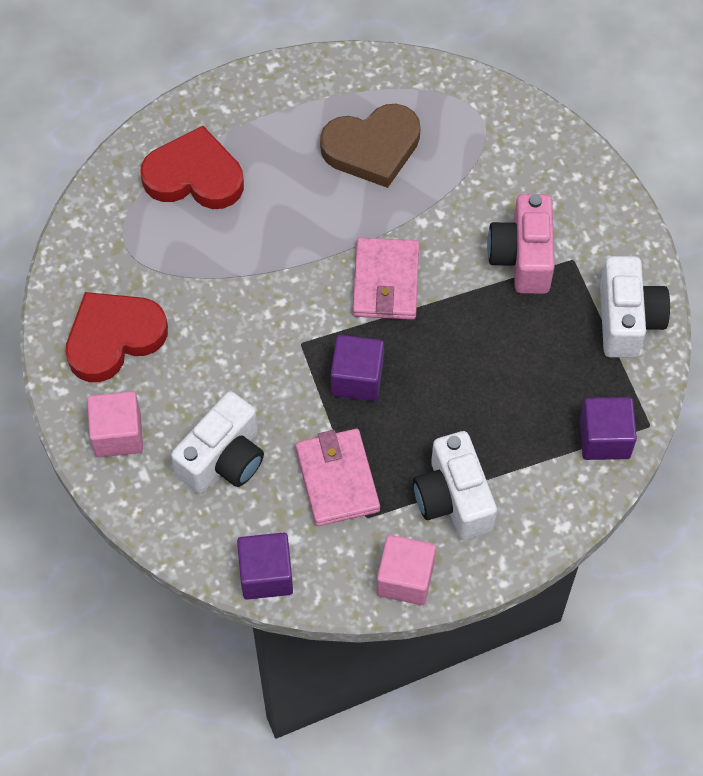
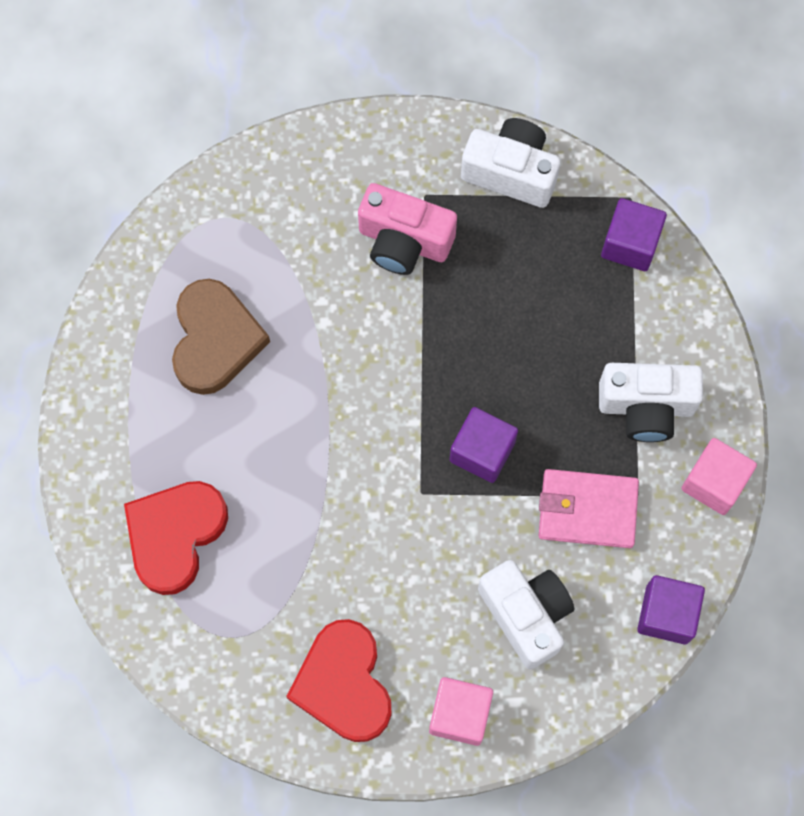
camera: 70 degrees left, 10 degrees up
(386, 282) = (381, 383): pink wallet -> none

